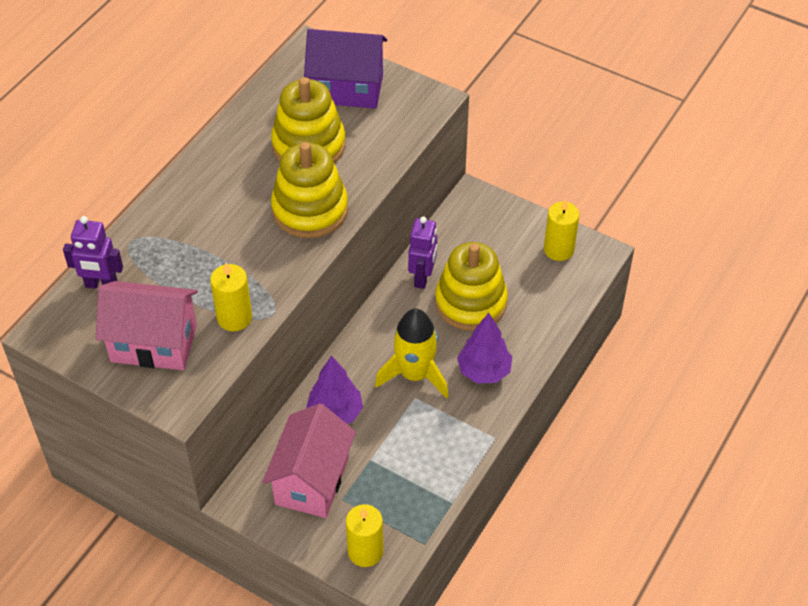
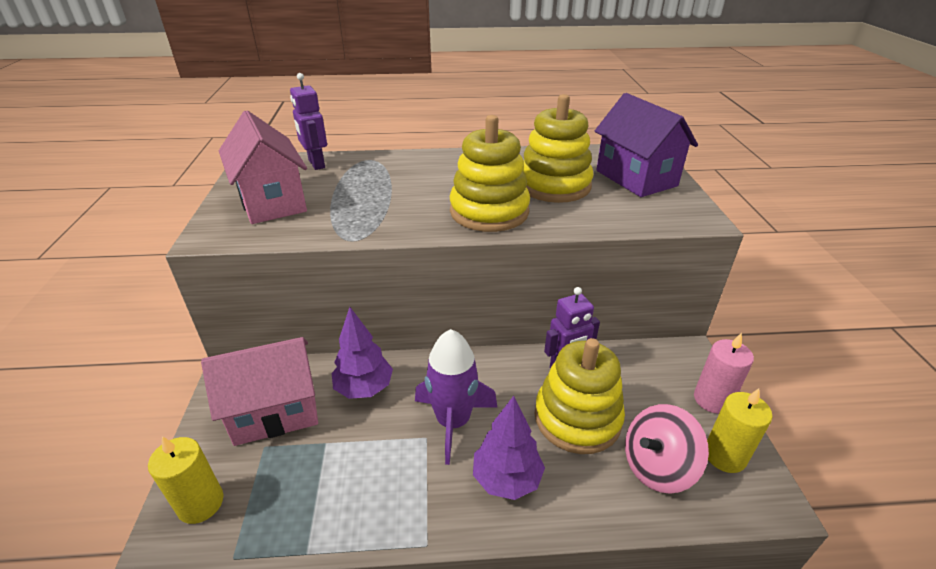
camera: 55 degrees right, 15 degrees down
(234, 317) = (330, 224): yellow candle -> none
(415, 374) = (453, 421): yellow rocket -> purple rocket
(518, 219) = (712, 399): none -> pink candle
(538, 288) = (657, 467): none -> pink spinning top

